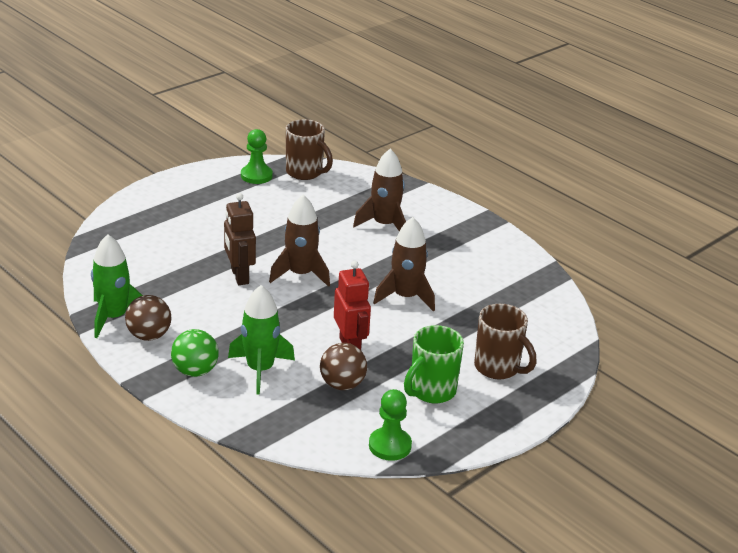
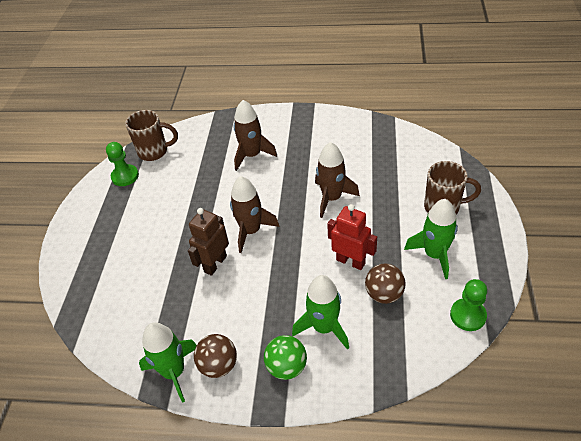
camera: 35 degrees left, 15 degrees up
(239, 276) = (215, 264): brown robot -> brown robot turned 90 degrees clockwise
(431, 391) = (434, 254): green mug -> green rocket

